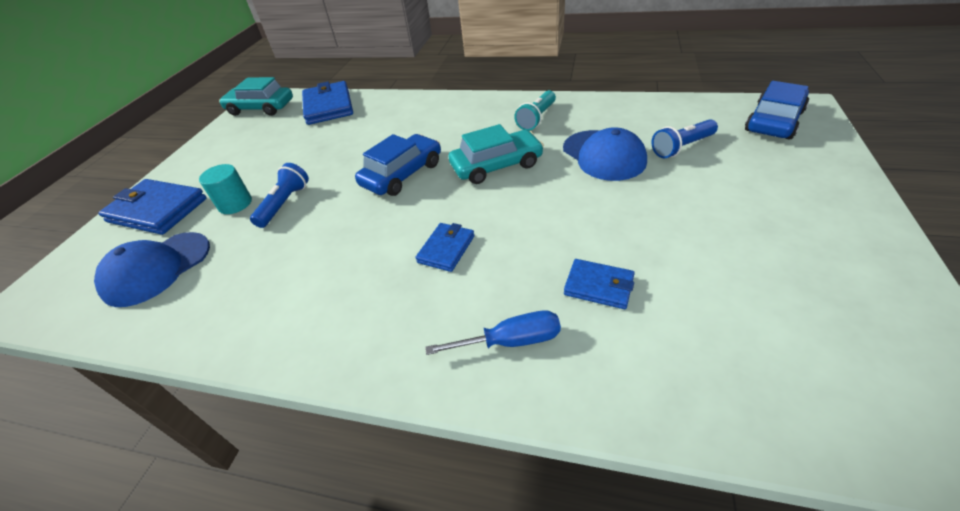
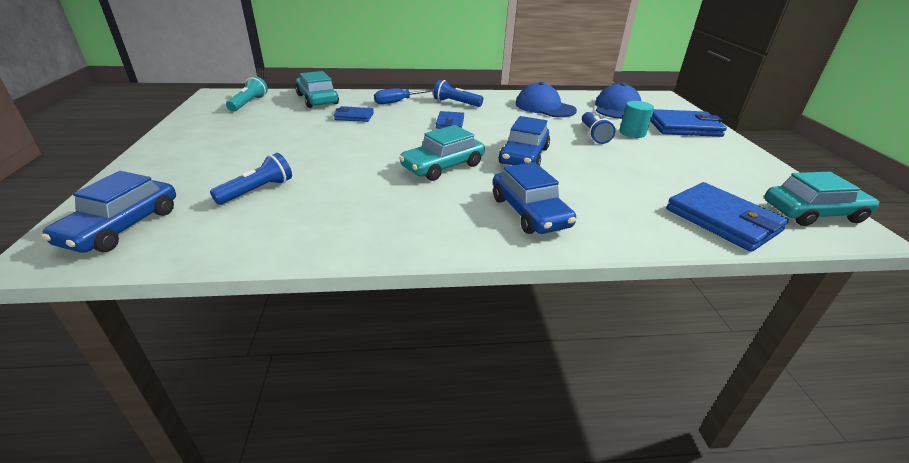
camera: 155 degrees right, 10 degrees down
(398, 320) = (456, 103): none -> blue flashlight
(452, 117) = (529, 212): none -> blue car
(537, 118) = (419, 216): turquoise flashlight -> turquoise flashlight (249, 103)
(603, 155) = (340, 179): blue cap -> blue cap (545, 107)
(691, 379) = (317, 99): none -> turquoise car

